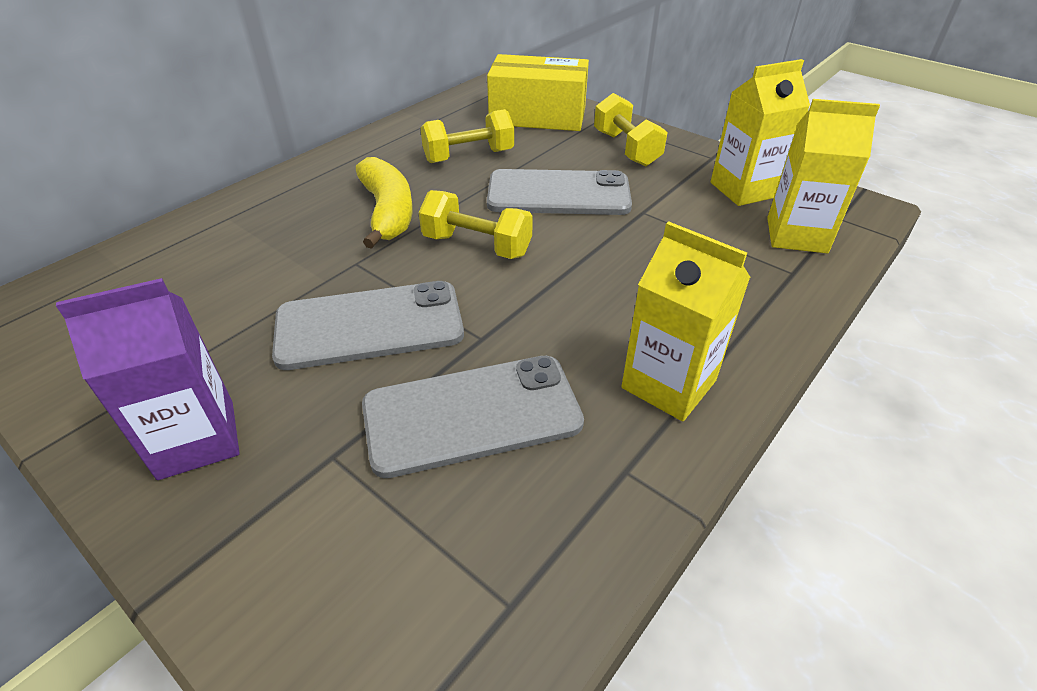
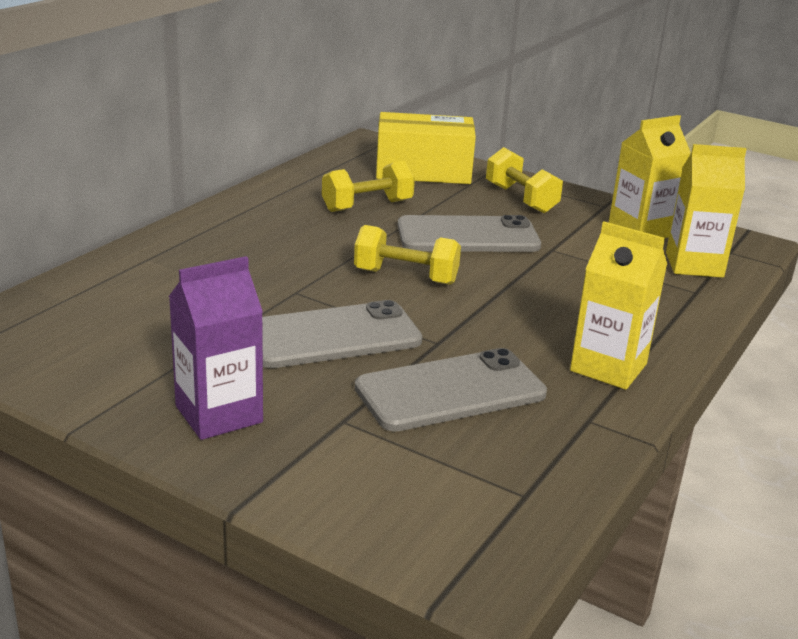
camera: 10 degrees left, 15 degrees down
(388, 212) = (307, 252): yellow banana -> none

